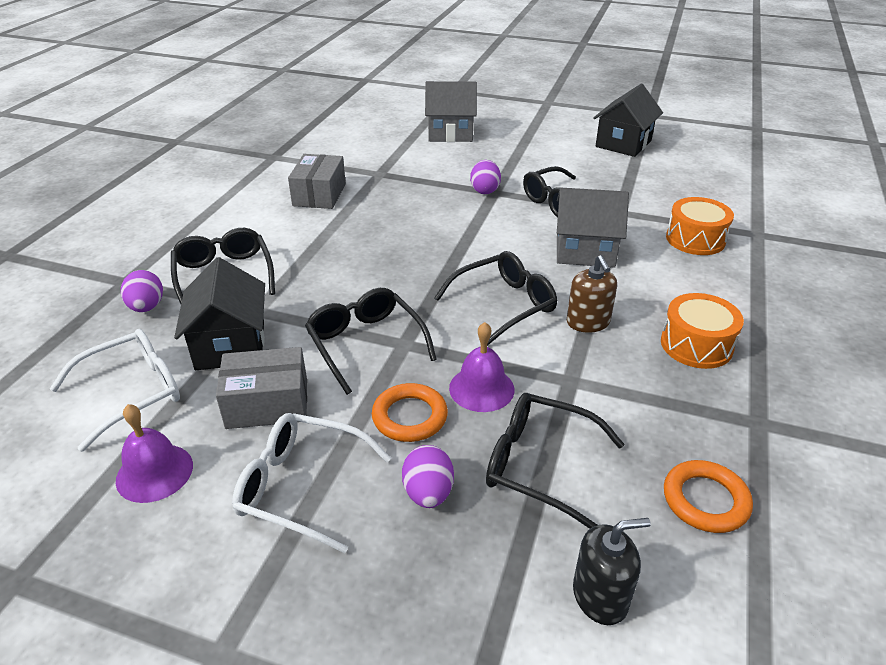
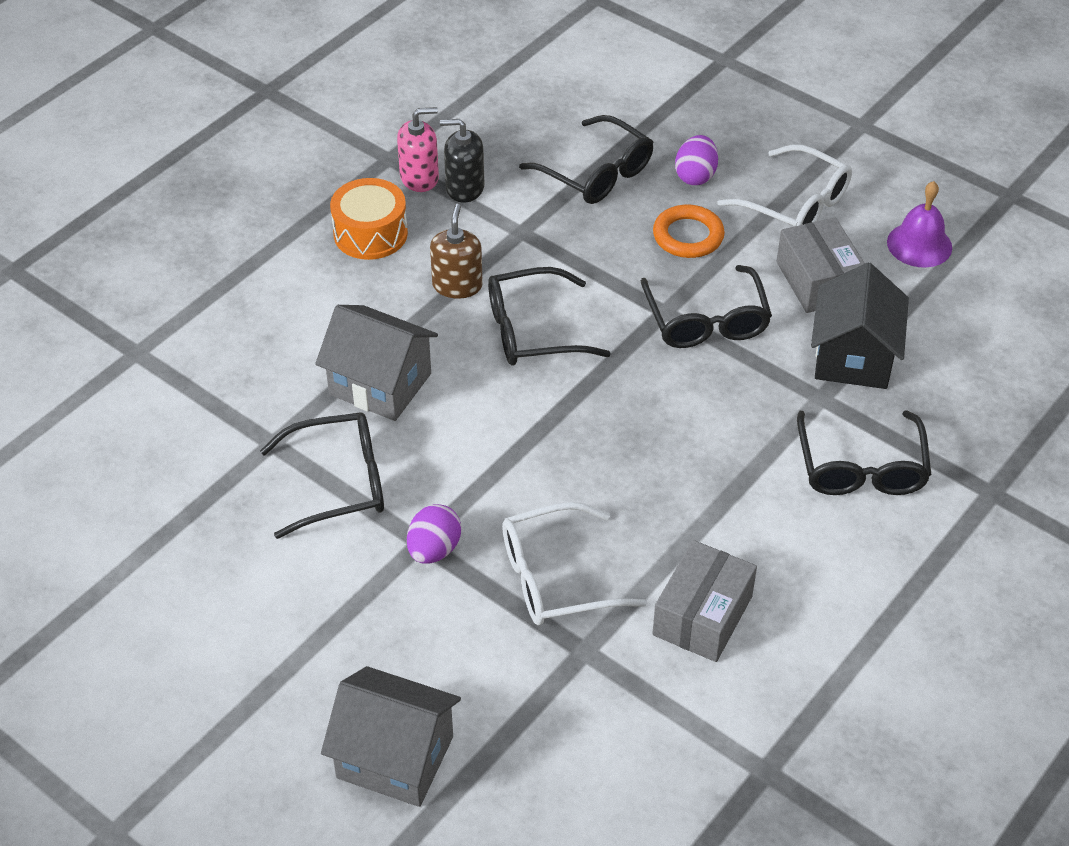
camera: 160 degrees left, 10 degrees up
(133, 392) = (951, 325): white glasses -> white glasses (555, 578)
(147, 307) = (955, 438): purple egg -> none
(267, 403) = (818, 281): grey box -> grey box turned 60 degrees clockwise
(481, 388) = (610, 245): purple bell -> none
(600, 596) = (606, 94): black soap dispenser -> black soap dispenser (464, 188)
(623, 144) = (107, 616): black house -> none
(695, 239) = (224, 365): orange drum -> none
(705, 500) = (488, 122): orange ring -> none
(709, 408) = (419, 178): none -> pink soap dispenser

